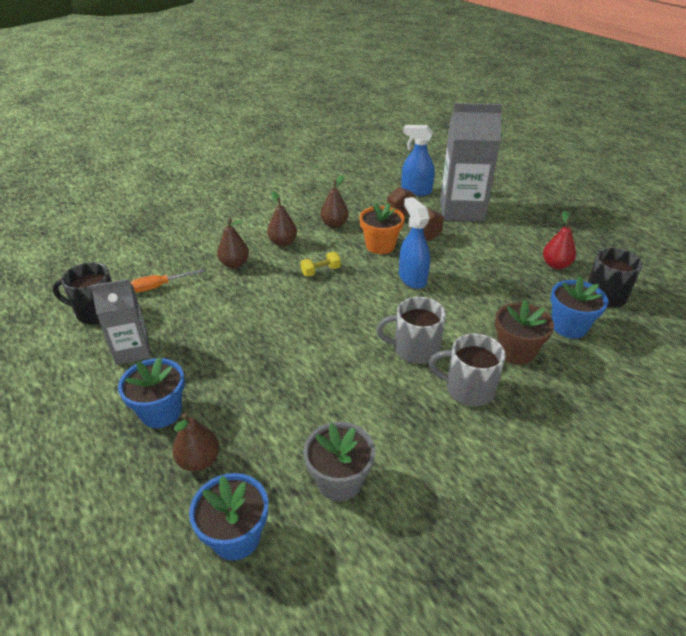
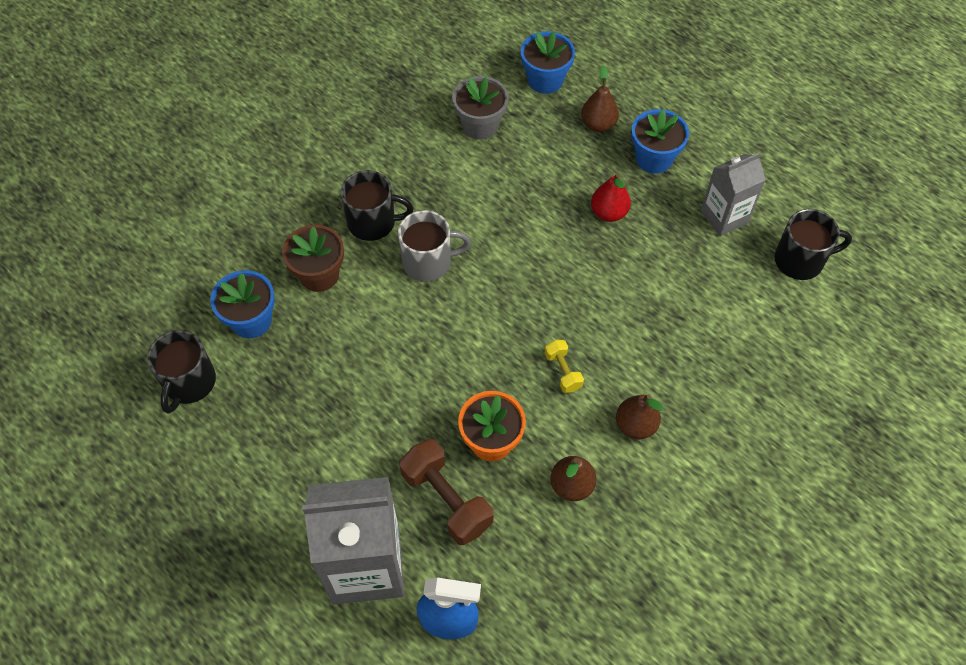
camera: 170 degrees right, 20 degrees up
(159, 286) = (756, 311): orange screwdriver -> none
(234, 264) = (683, 367): brown pear -> none
(320, 271) = (563, 371): yellow dumbbell -> yellow dumbbell turned 75 degrees counterclockwise
(412, 278) = (439, 376): blue spray bottle -> none
(468, 389) = (373, 222): grey mug -> black mug
(555, 265) = (239, 436): red pear -> red pear (608, 213)

